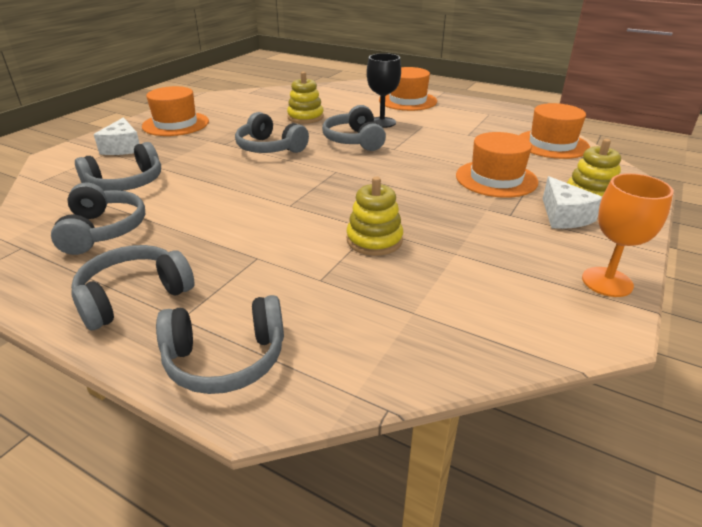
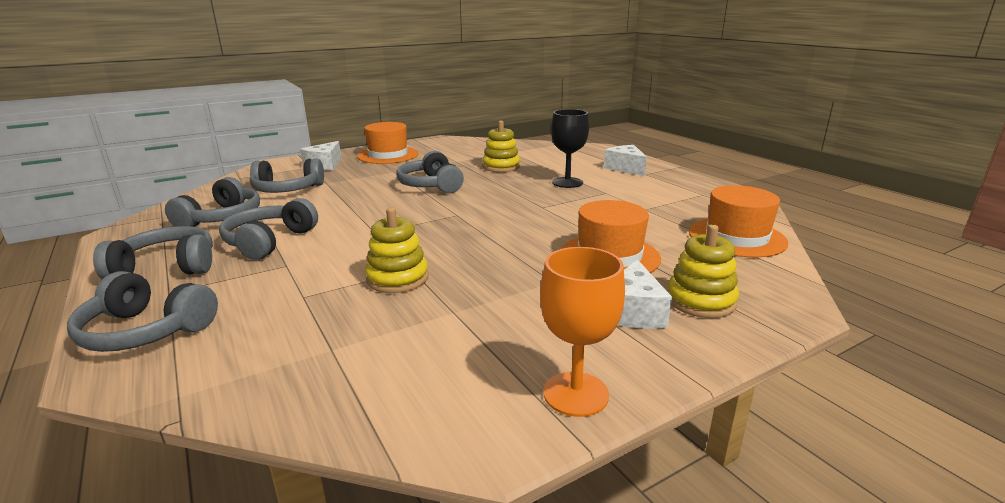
camera: 30 degrees right, 10 degrees down
(354, 140) = (515, 193): grey headphones -> grey headphones (269, 241)
(407, 101) = (625, 168): orange hat -> white cheese

